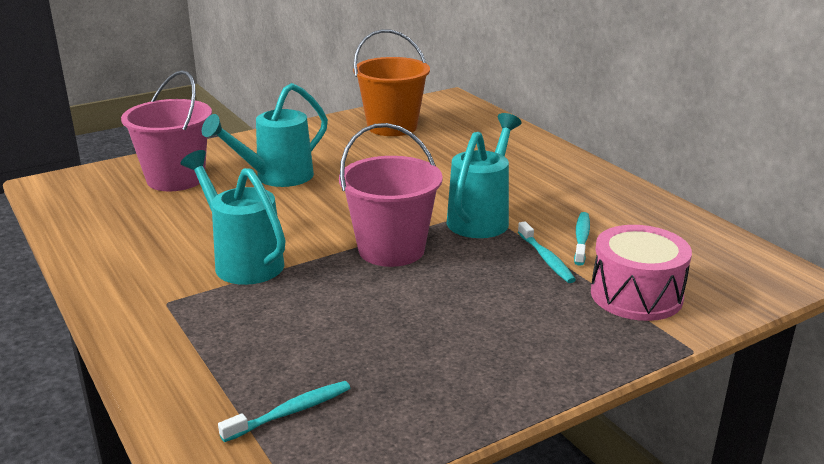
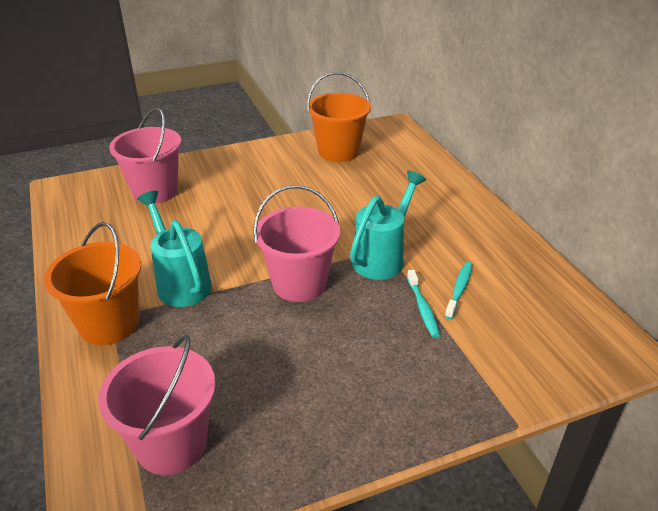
camera: 10 degrees right, 10 degrees up
(165, 308) = (109, 324): none -> orange bucket
(276, 177) = (231, 197): turquoise watering can -> none
(290, 412) = (171, 444): turquoise toothbrush -> pink bucket
(636, 295) = (487, 357): pink drum -> none

